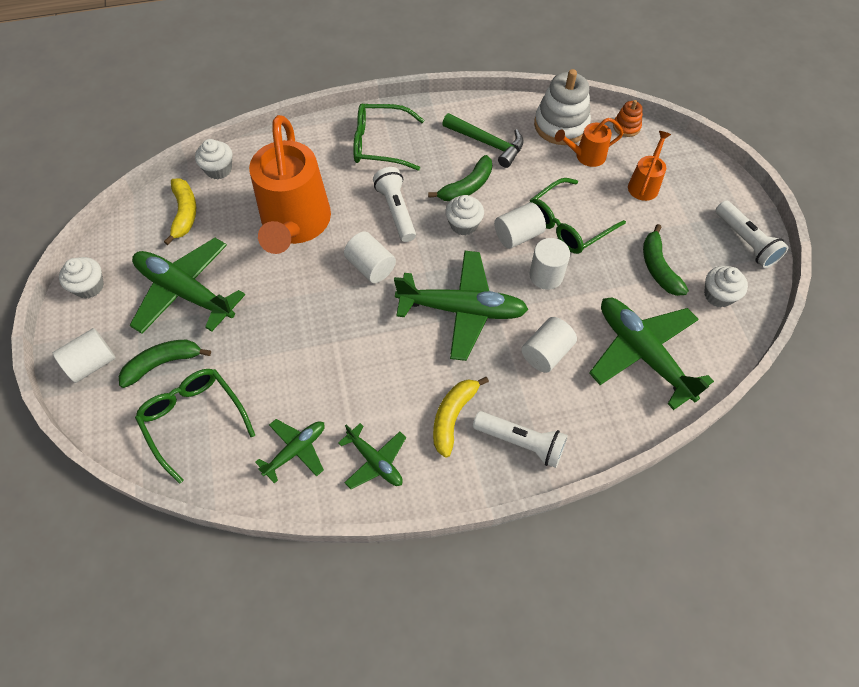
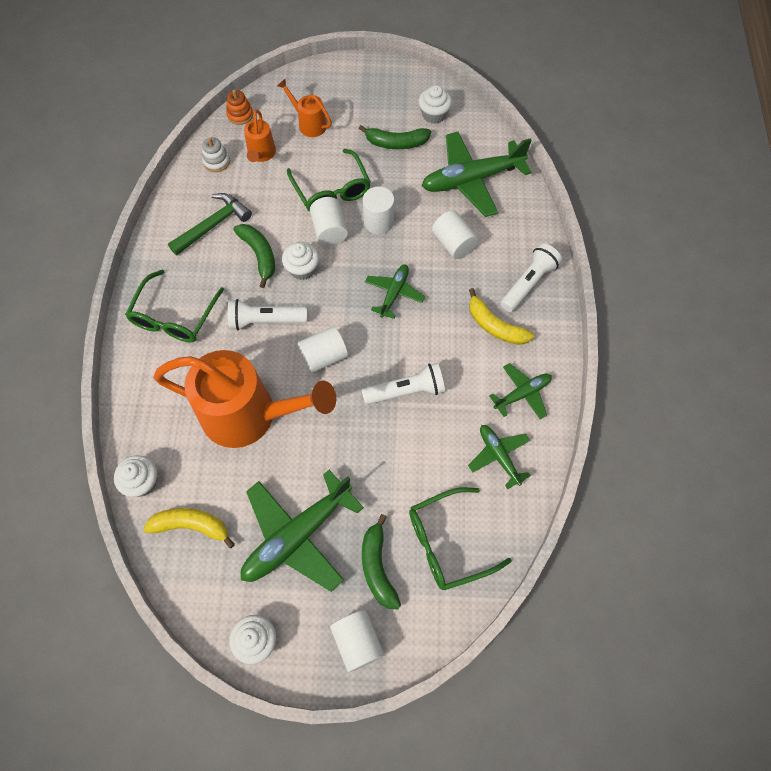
camera: 75 degrees left, 5 degrees up
(462, 310) = (394, 293): green plane -> green plane, size x0.54
(561, 125) = (216, 161): white stacking toy -> white stacking toy, size x0.51
(745, 241) = (390, 80): white flashlight -> white flashlight (406, 391)

